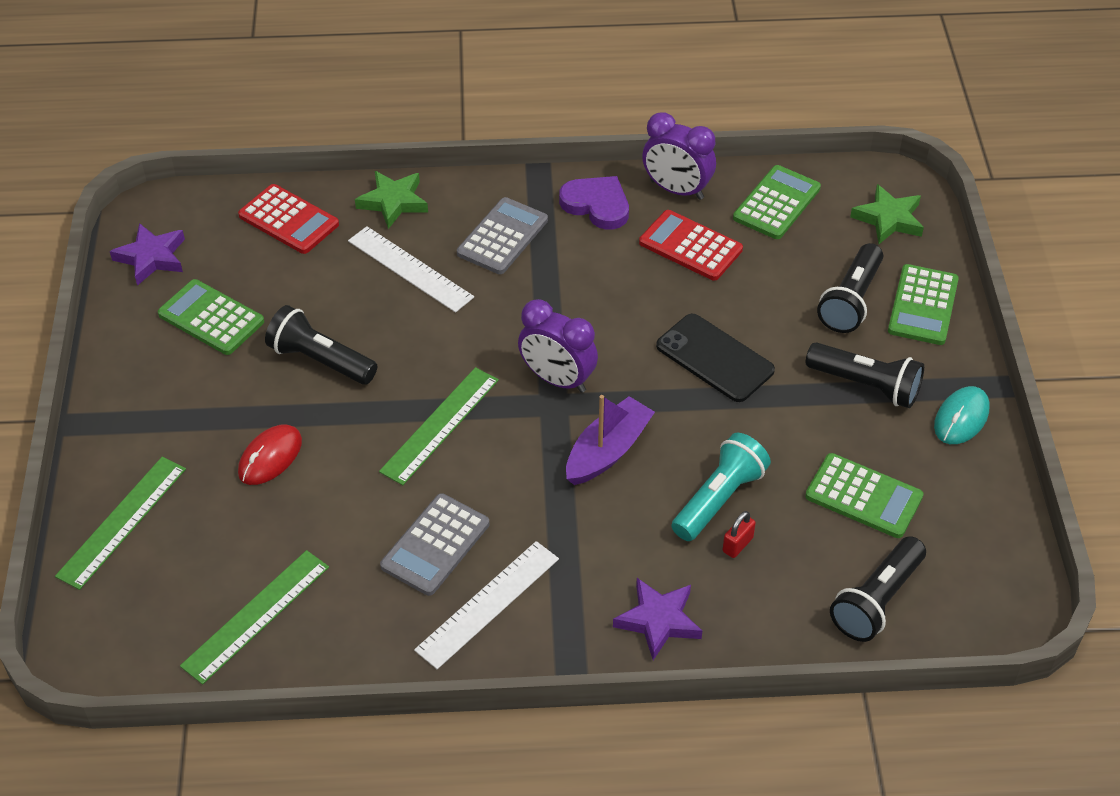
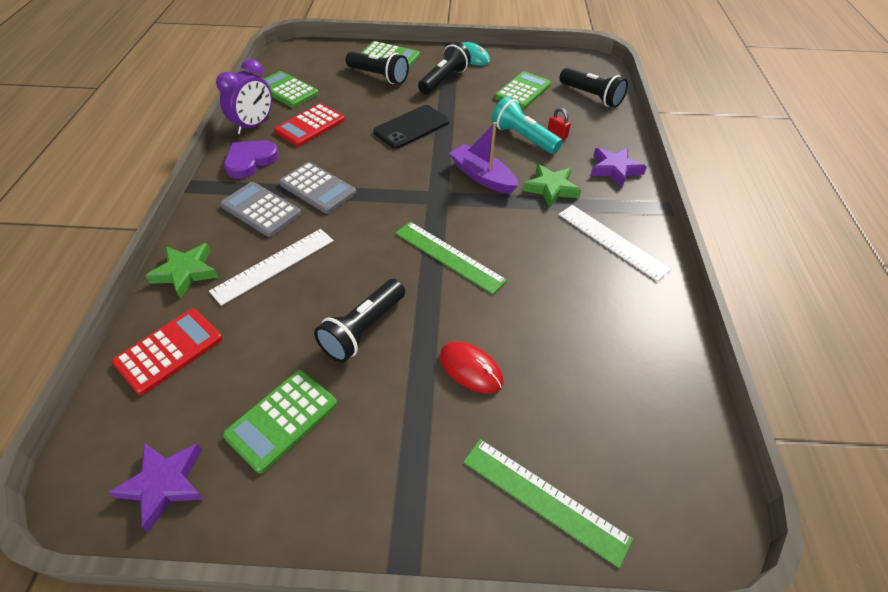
camera: 85 degrees left, 0 degrees up
(256, 615) = (641, 380): green ruler -> none
(435, 545) = (563, 265): grey calculator -> grey calculator (317, 188)
(557, 379) = (415, 193): purple clock -> none
(889, 219) = (319, 57): green star -> green star (551, 188)

